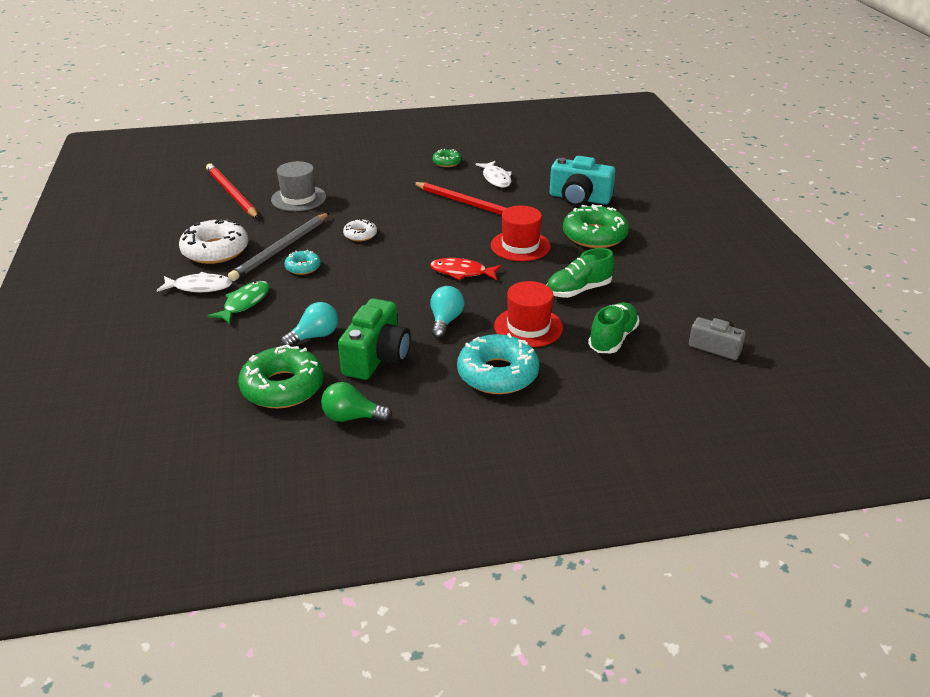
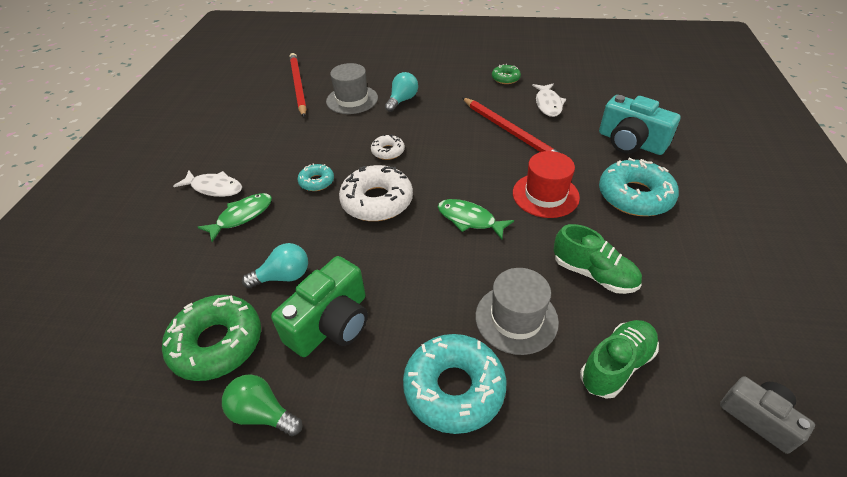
camera: 20 degrees right, 10 degrees up
(215, 250) = (251, 147): white donut -> white donut (377, 201)
(281, 249) = (308, 155): grey pencil -> none
(445, 321) = (425, 287): turquoise light bulb -> turquoise light bulb (402, 100)
(462, 272) = (469, 219): red fish -> green fish
(528, 327) = (516, 318): red hat -> grey hat
(578, 290) = (593, 274): green shoe -> green shoe turned 135 degrees counterclockwise
(594, 235) = (634, 196): green donut -> turquoise donut

